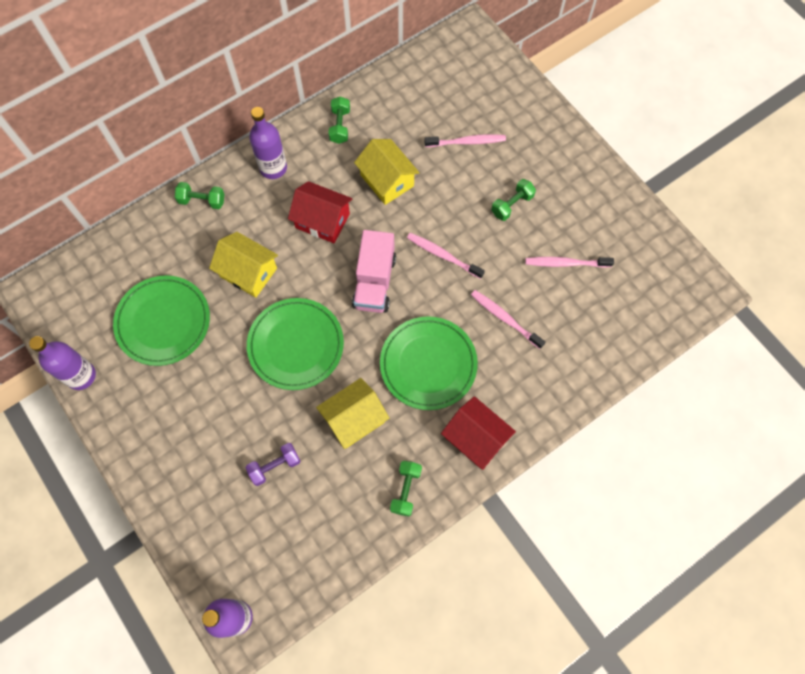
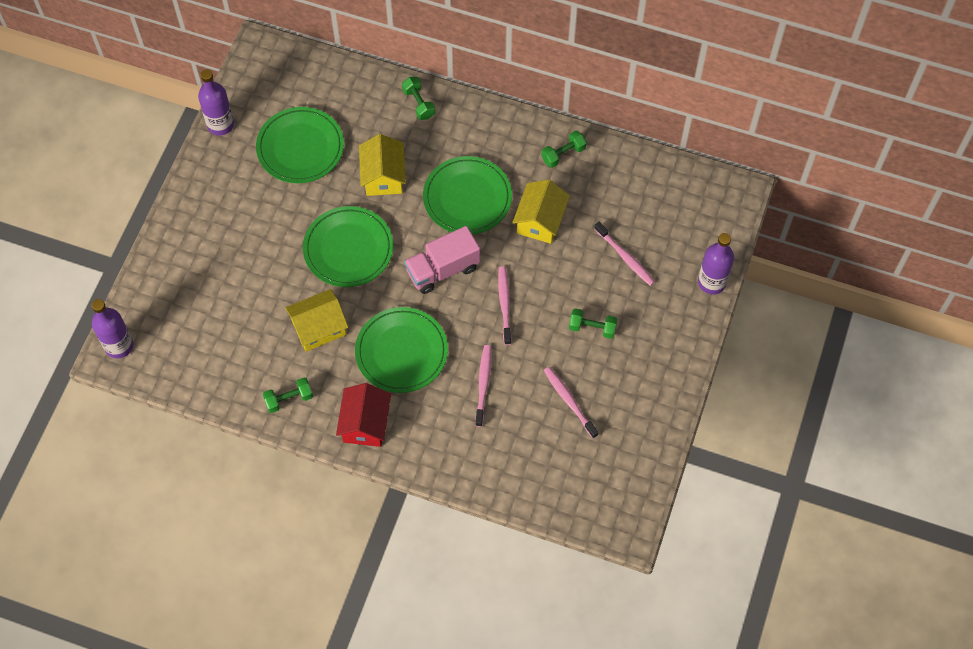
camera: 55 degrees right, 5 degrees down
(273, 168) = (486, 132): purple bottle -> purple bottle (712, 282)
(275, 466) = (244, 298): purple dumbbell -> none
(322, 221) = (467, 198): red house -> green plate
(354, 419) = (319, 328): yellow house -> yellow house turned 45 degrees counterclockwise

